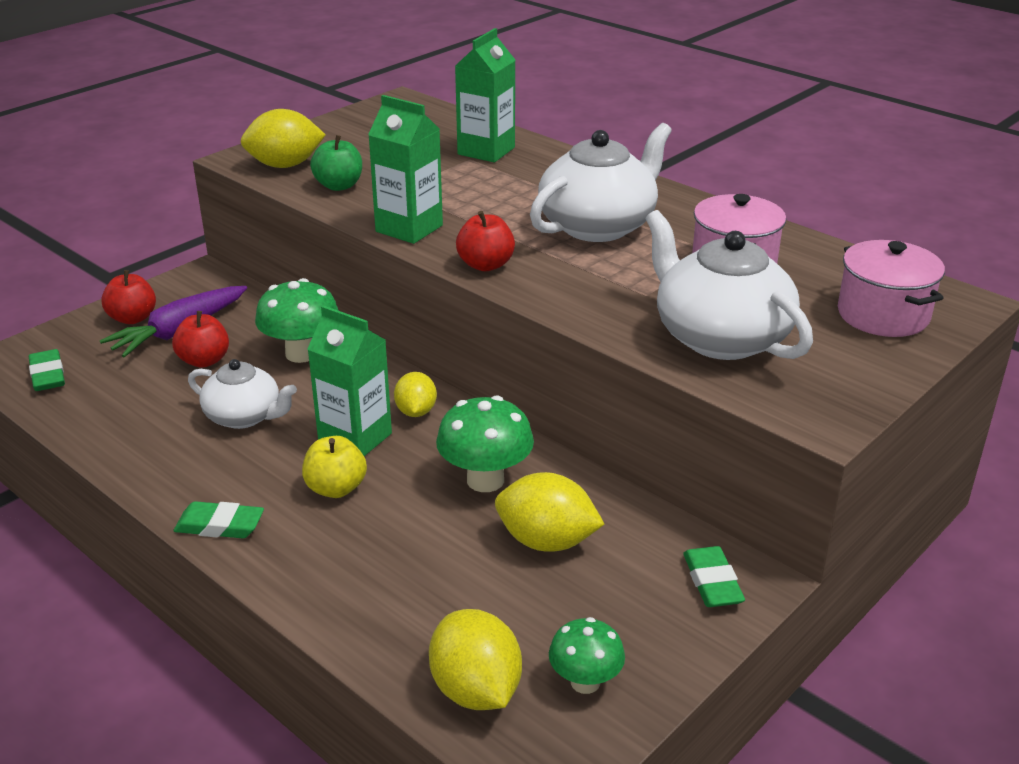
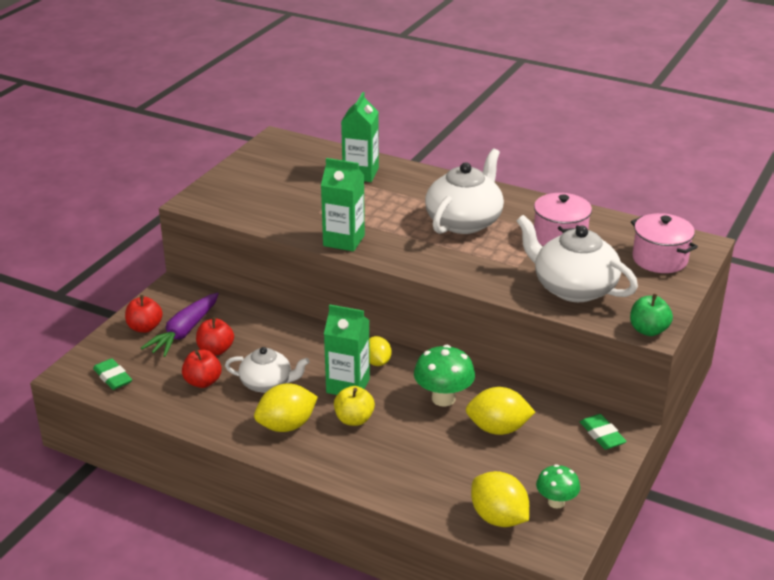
camera: 15 degrees left, 0 degrees up
(220, 526) = (295, 455): green eraser -> none
(285, 165) = (228, 203): yellow lemon -> yellow lemon (286, 426)
(301, 353) = (279, 335): green mushroom -> none
(339, 186) = (276, 214): green apple -> green apple (648, 330)
(485, 265) = (408, 260): red apple -> red apple (203, 382)

